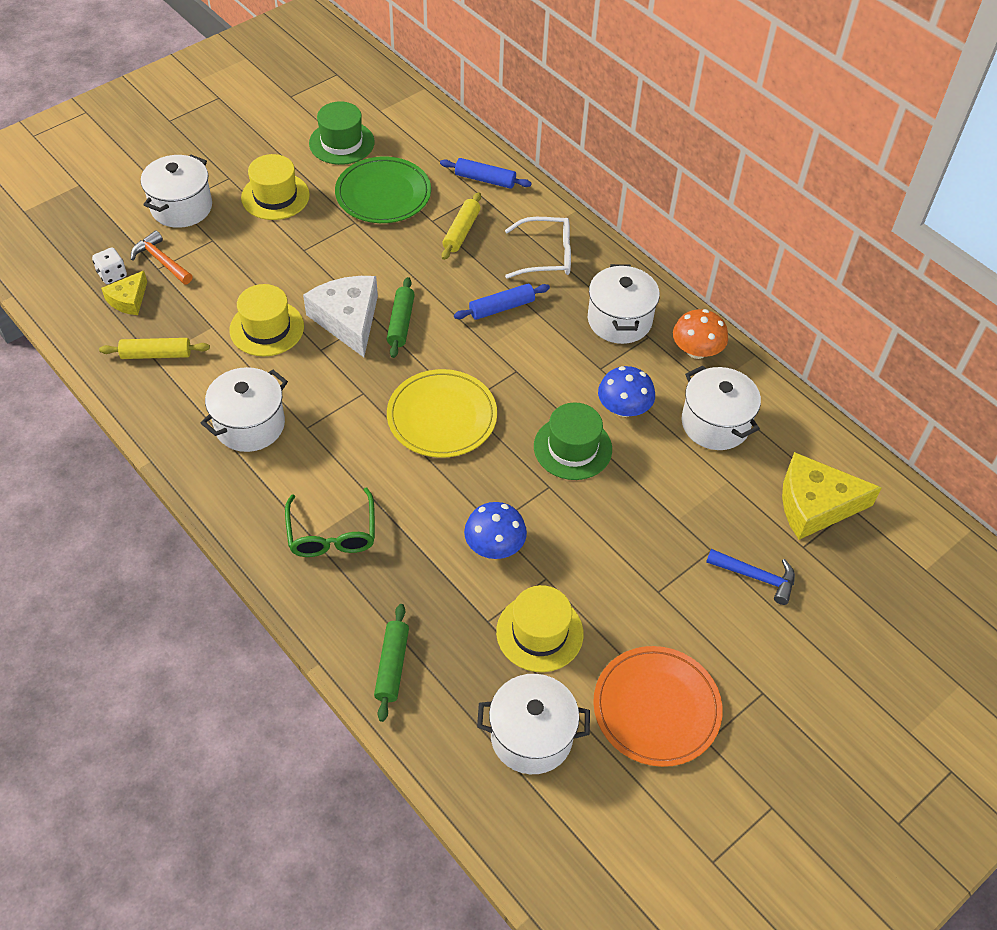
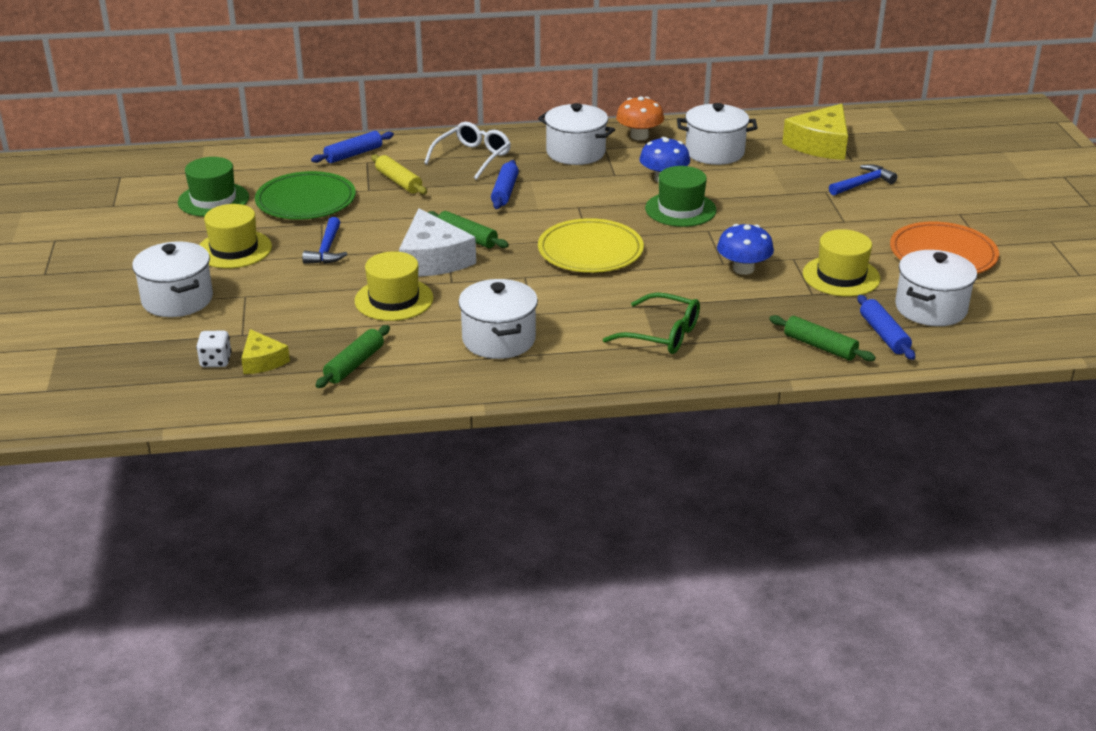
camera: 55 degrees left, 20 degrees down
(156, 354) = (354, 364): yellow rolling pin -> green rolling pin
(161, 261) = (234, 329): orange hammer -> none
(314, 248) = (327, 250): none -> blue hammer
(348, 319) = (433, 259): white cheese -> white cheese turned 120 degrees counterclockwise
(450, 712) = (884, 335): none -> blue rolling pin

